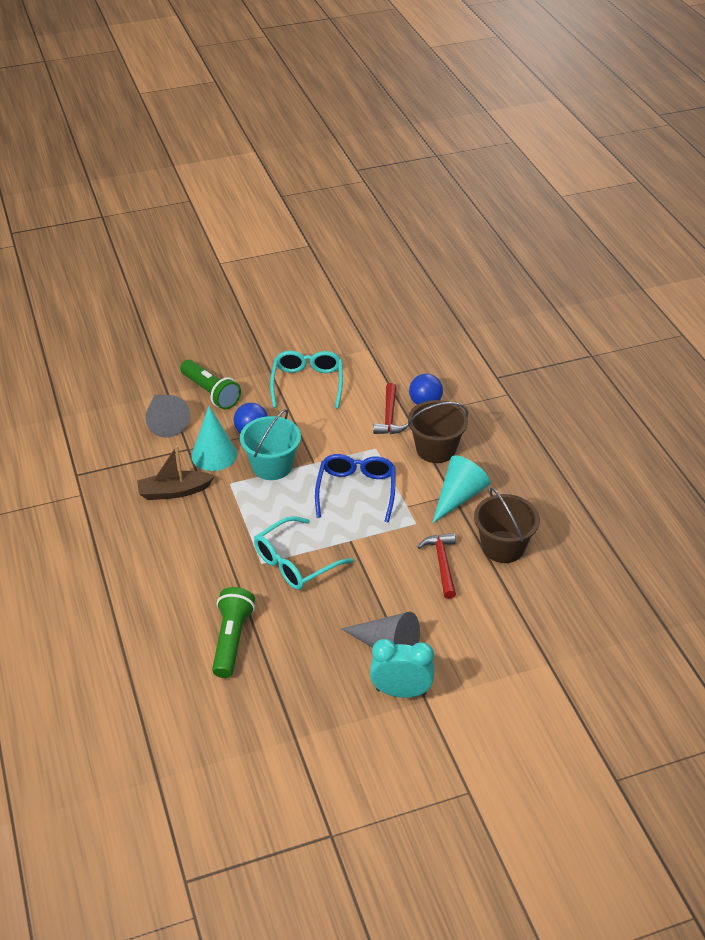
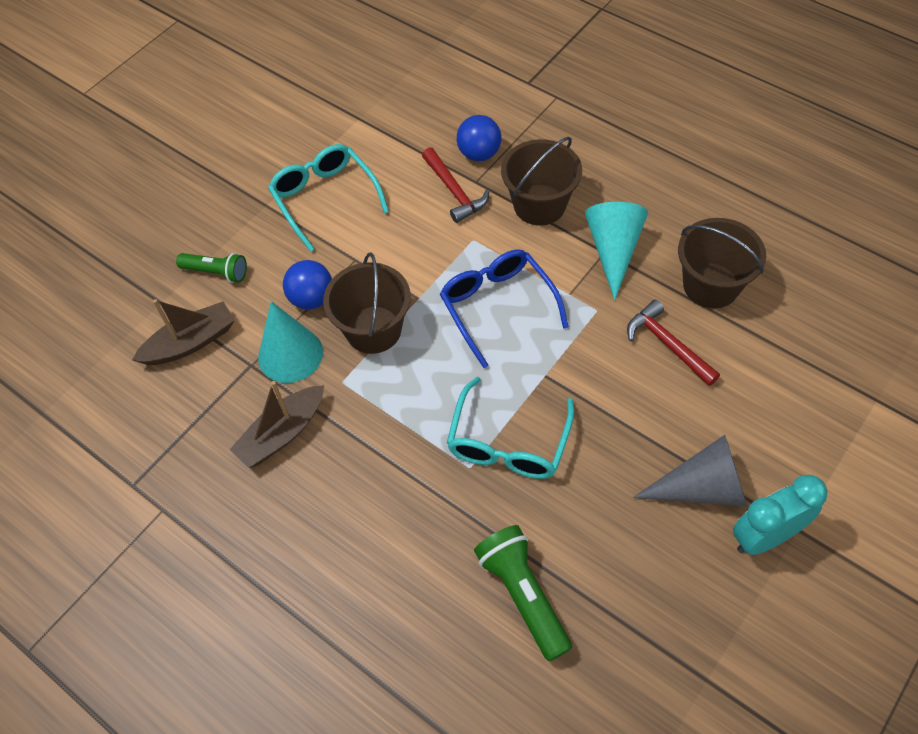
camera: 30 degrees left, 15 degrees up
(165, 421) = (190, 342): grey cone -> brown boat
(211, 393) = (216, 272): green flashlight -> green flashlight, size x0.65
(272, 466) = (373, 330): turquoise bucket -> brown bucket

